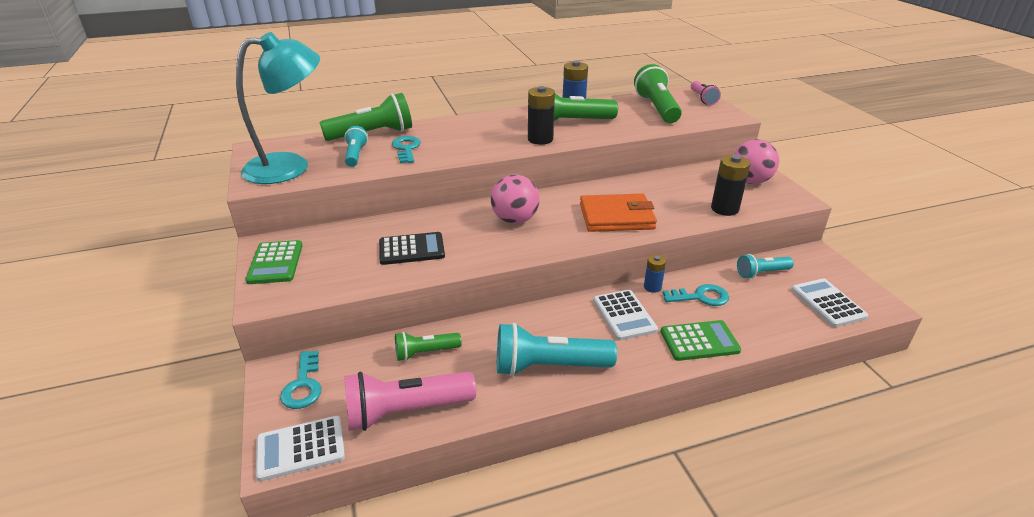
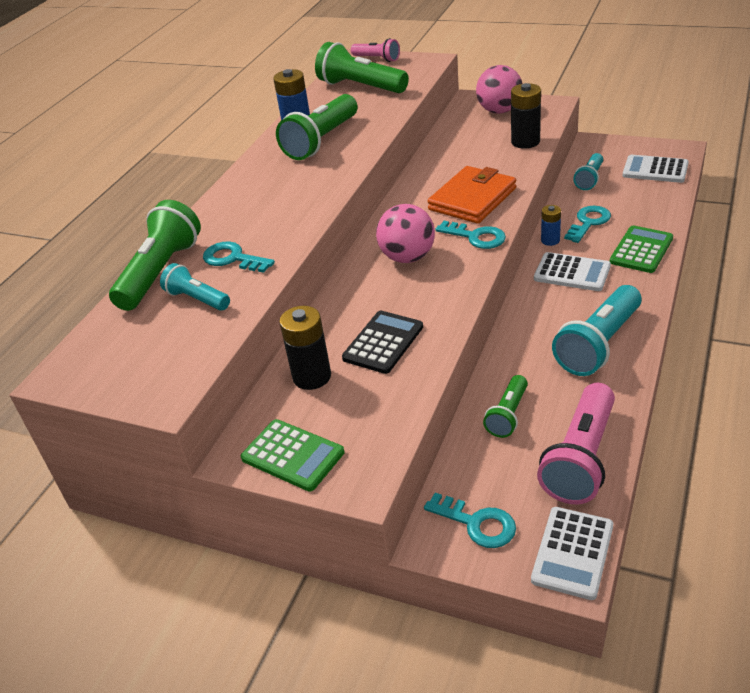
camera: 45 degrees left, 5 degrees up
(290, 166) = (156, 357): turquoise lamp -> none
(540, 139) = (332, 170): black battery -> black battery (312, 377)
(571, 237) = (476, 237): none -> turquoise key

